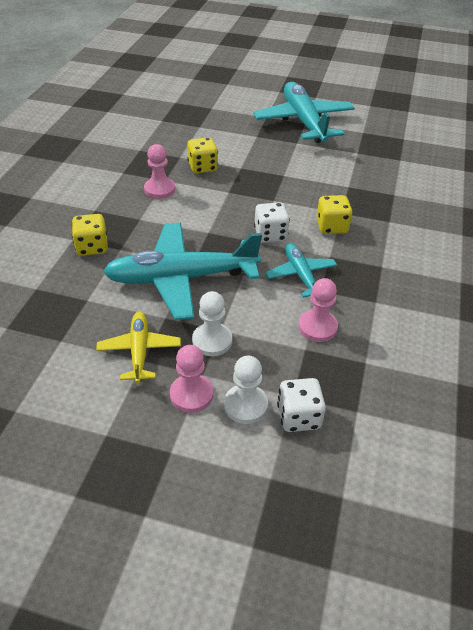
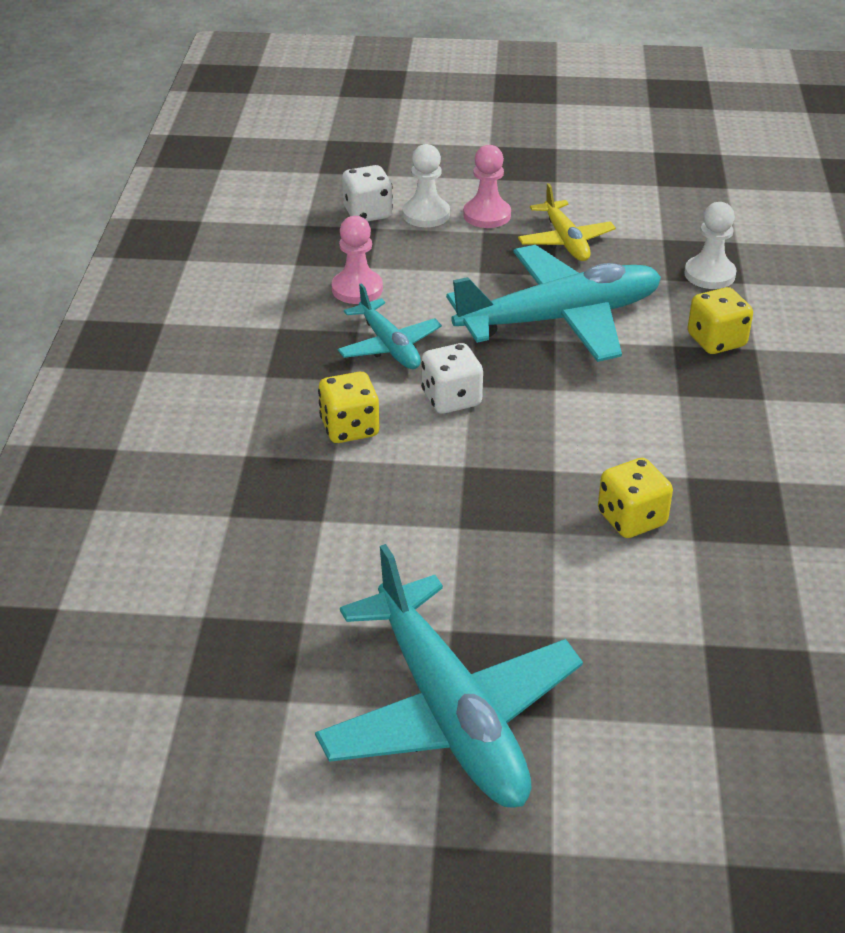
camera: 170 degrees right, 5 degrees down
(159, 189) = (683, 454): pink pawn -> none
(212, 341) = (485, 260): white pawn -> white pawn (709, 274)

